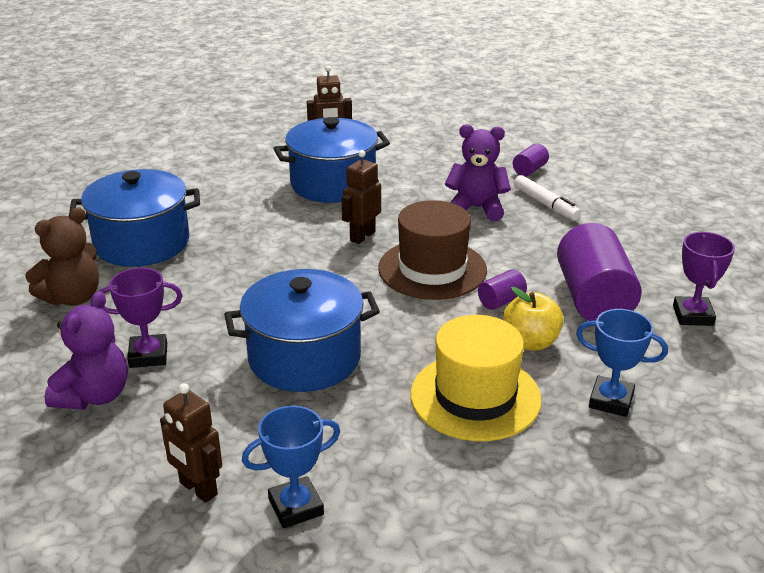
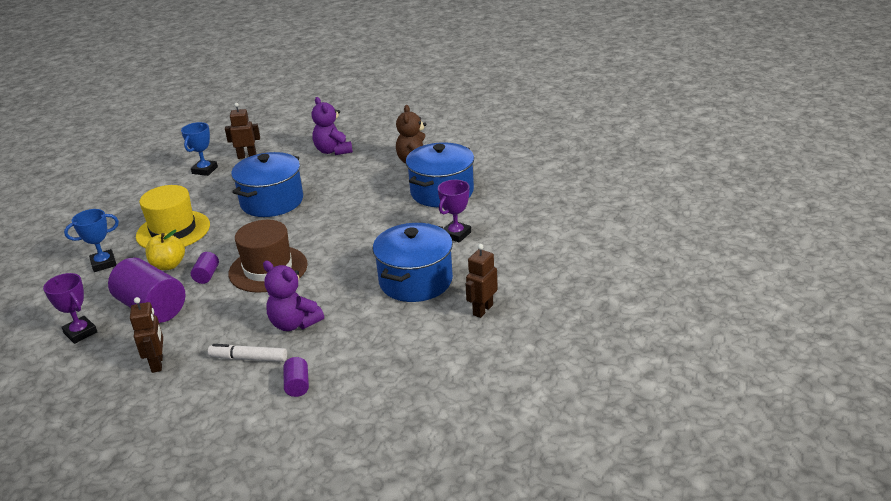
camera: 135 degrees right, 0 degrees up
(148, 355) = (339, 168): purple trophy -> purple trophy (456, 234)
(362, 236) = (337, 262): brown robot -> brown robot (157, 363)
(476, 208) = (294, 323): purple teddy bear -> purple teddy bear turned 75 degrees clockwise

